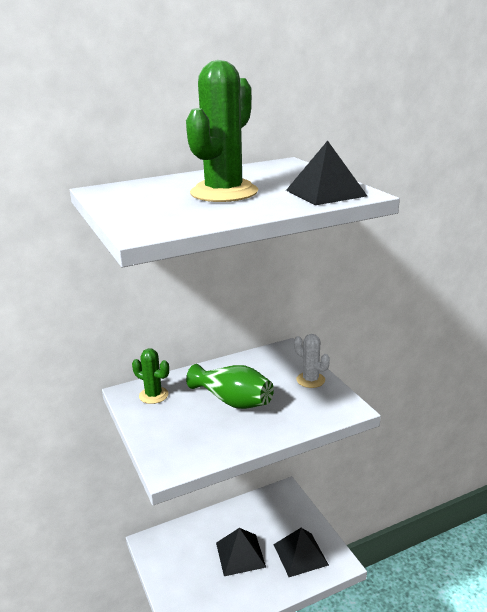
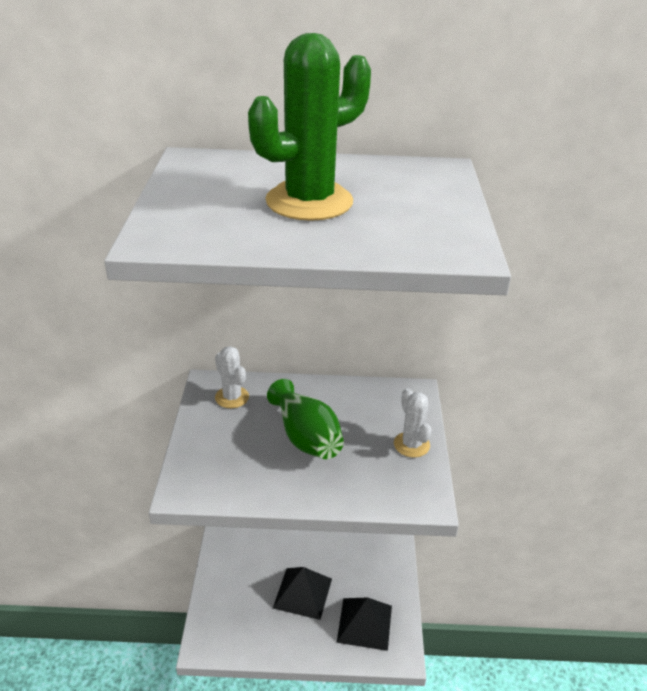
camera: 25 degrees right, 10 degrees up
(153, 395) = (232, 397): green cactus -> white cactus
(326, 193) = (425, 238): black pyramid -> none

